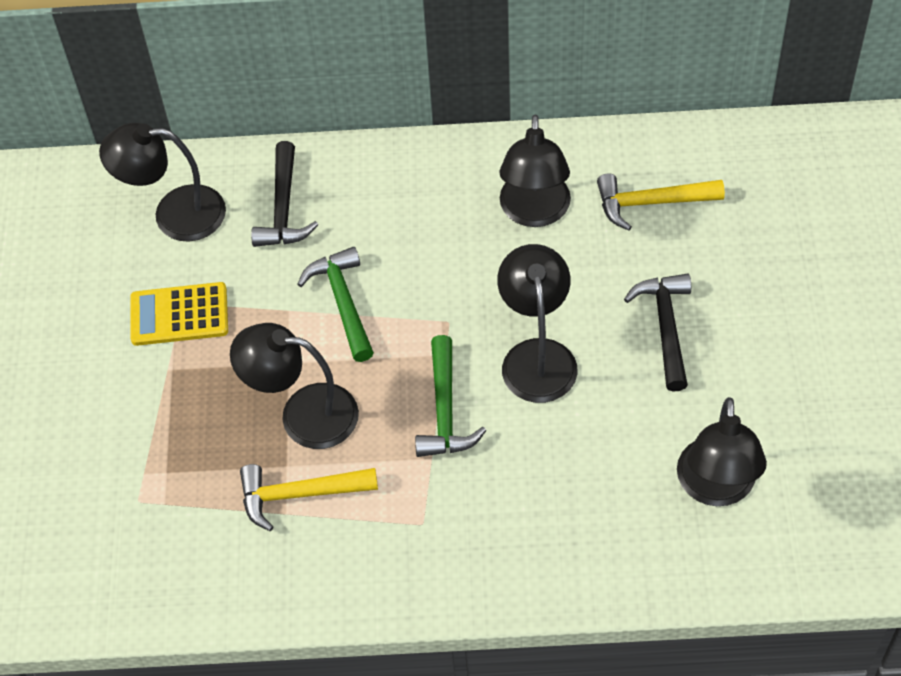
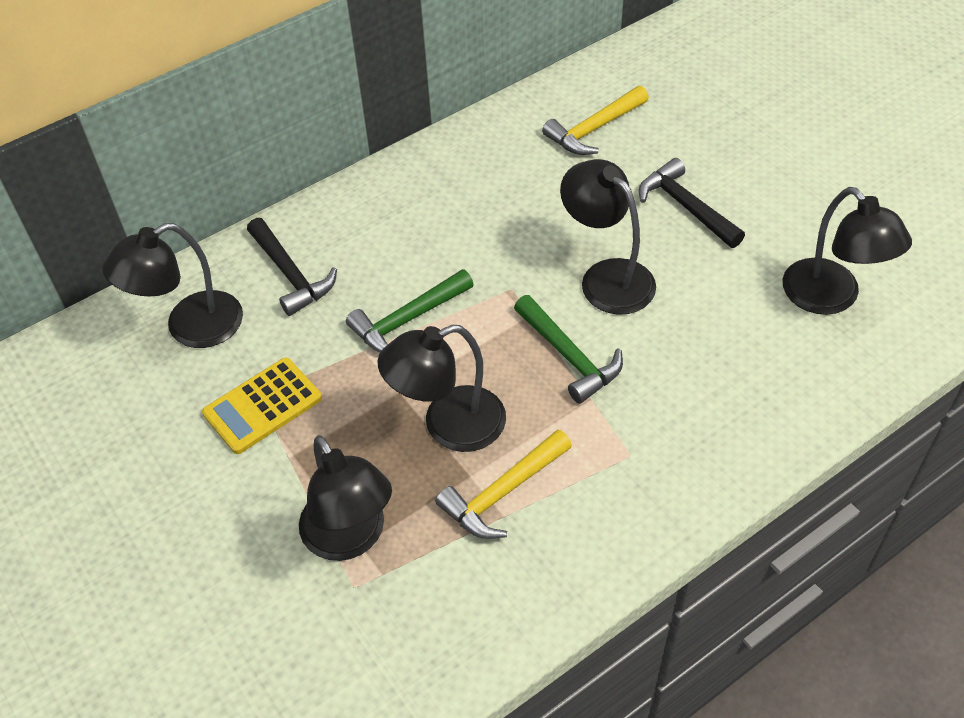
camera: 35 degrees left, 5 degrees down
(343, 302) = (408, 320): green hammer -> green hammer turned 75 degrees counterclockwise
(534, 212) = (510, 177): black lamp -> black lamp (350, 538)

